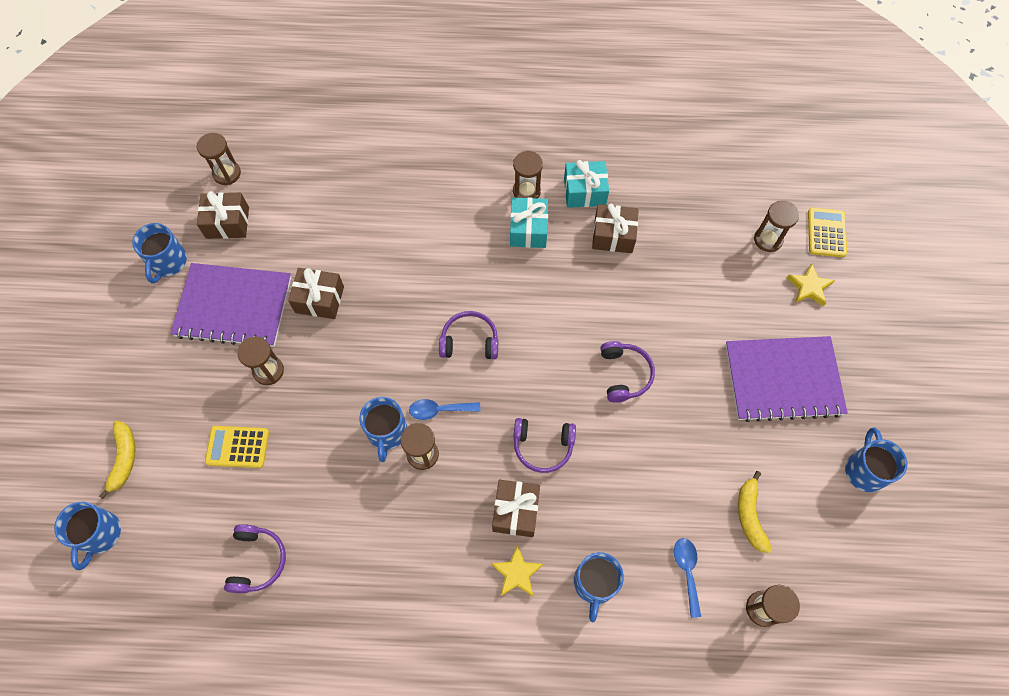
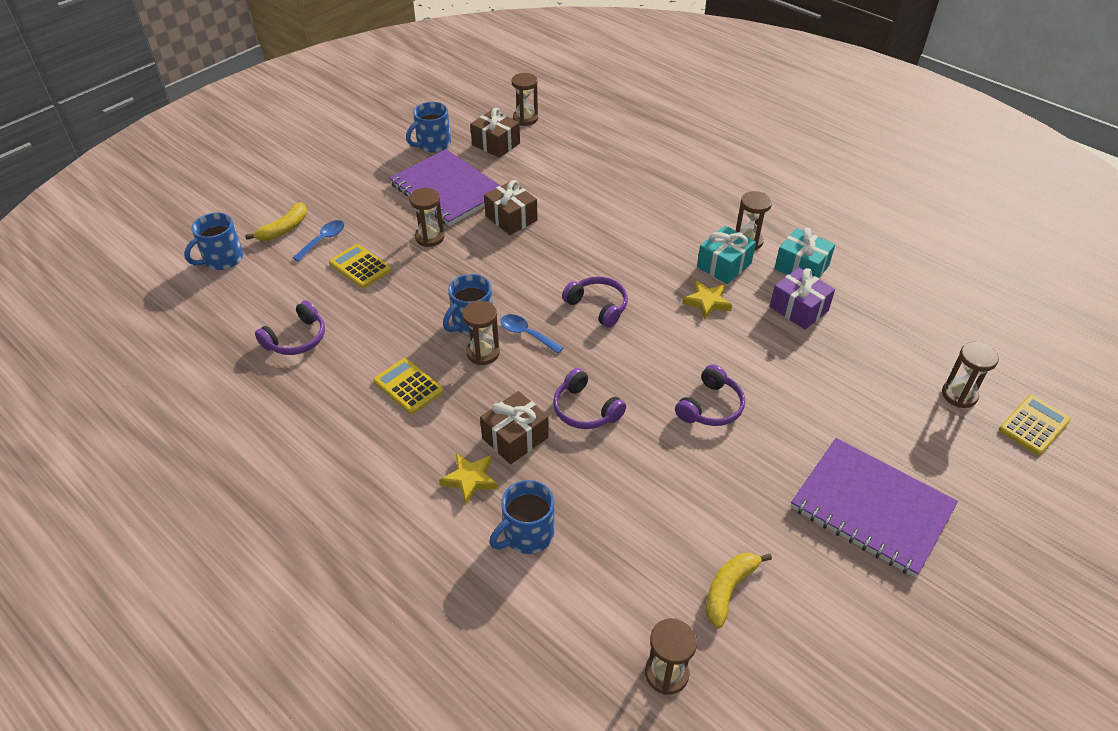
camera: 40 degrees right, 20 degrees down
(394, 531) = (408, 386): none -> yellow calculator
(613, 235) = (798, 309): brown gift -> purple gift
(687, 571) = (621, 587): blue spoon -> blue spoon (323, 240)
(809, 287) = (972, 455): yellow star -> yellow star (707, 302)
(865, 470) = (897, 640): blue mug -> none

